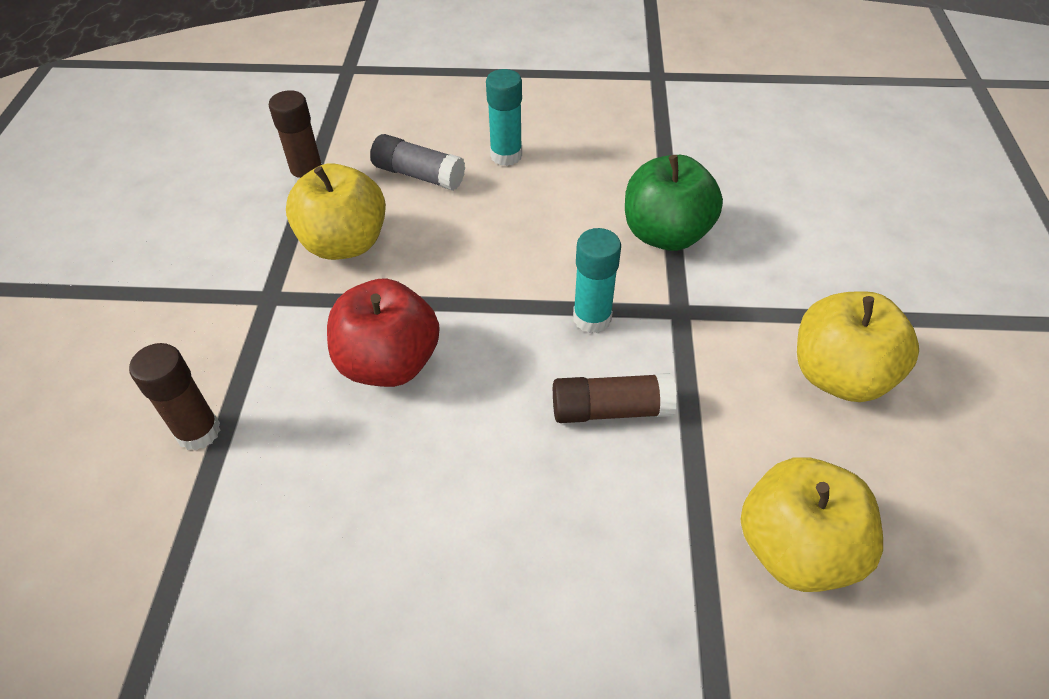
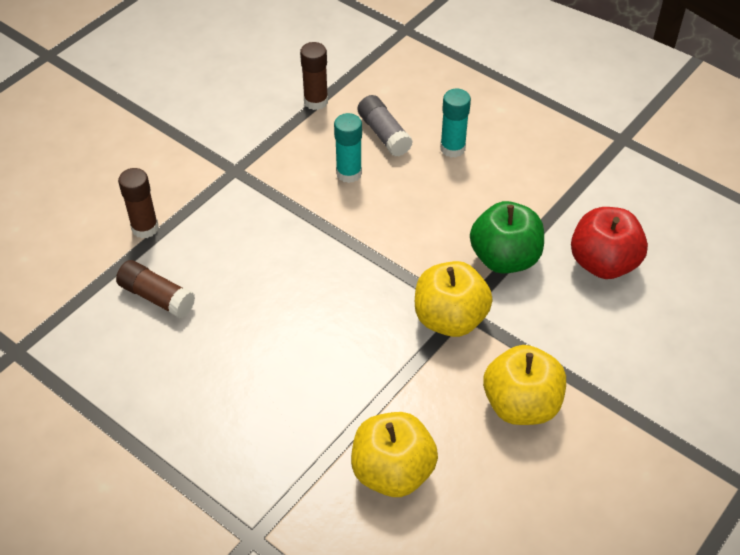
camera: 35 degrees right, 0 degrees up
(345, 243) = (302, 158): yellow apple -> yellow apple (450, 319)
(389, 363) = (267, 245): red apple -> red apple (603, 263)
(592, 318) = (404, 285): turquoise glue stick -> turquoise glue stick (349, 173)
(610, 410) = (364, 342): brown glue stick -> brown glue stick (157, 297)

